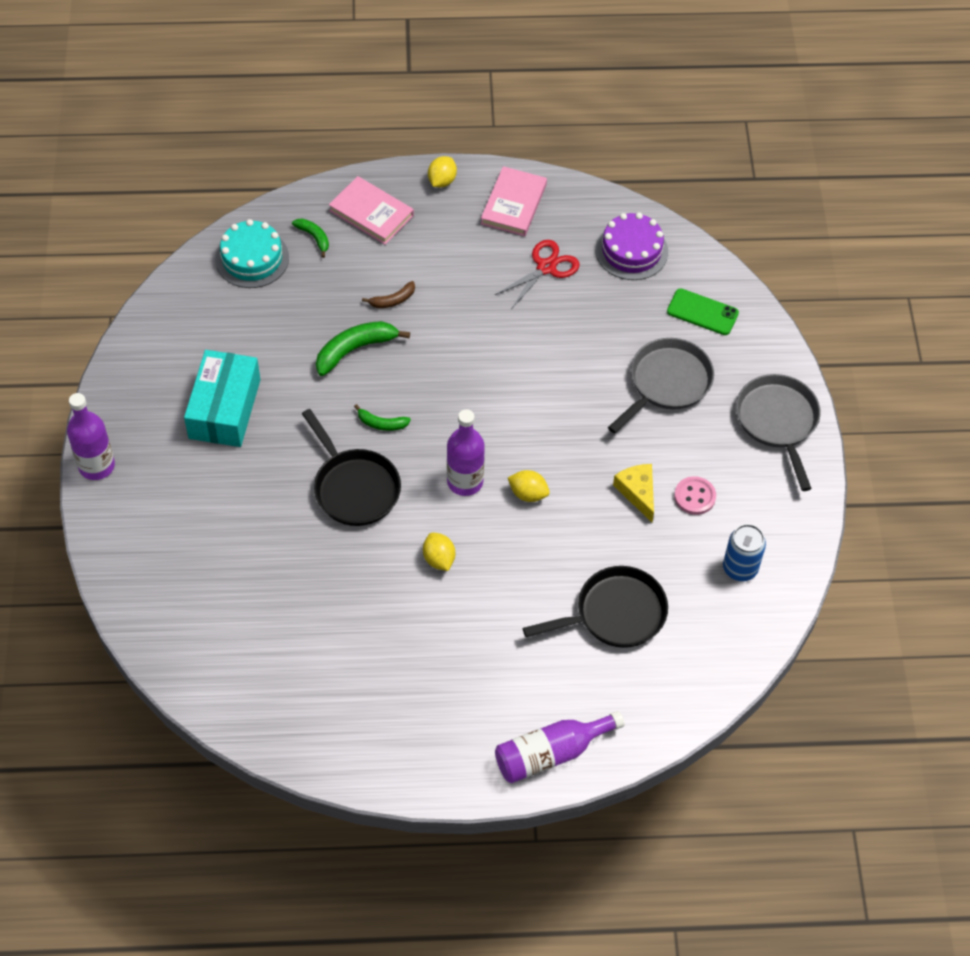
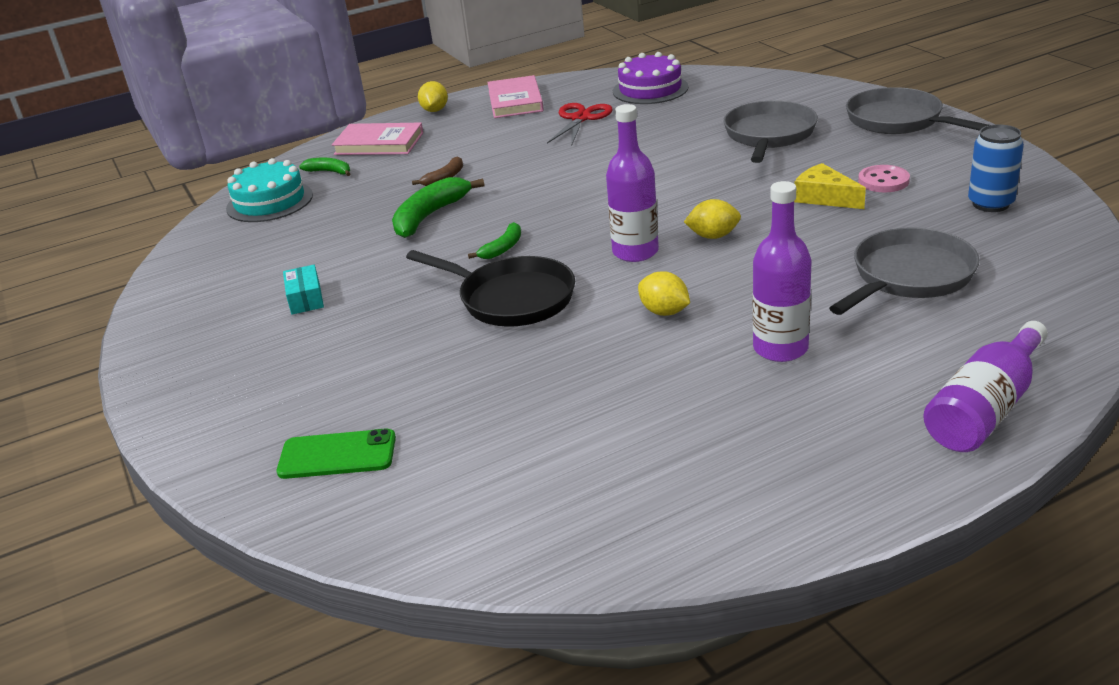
camera: 20 degrees left, 25 degrees down
(96, 466) = (158, 396): purple bottle -> purple bottle (780, 348)
(225, 409) = (305, 299): turquoise box -> turquoise box, size x0.46
(381, 423) = (502, 248): green banana -> green banana turned 45 degrees counterclockwise
(614, 614) = (908, 277): black pan -> grey pan
(702, 312) = (752, 95): green phone -> green phone (337, 455)

